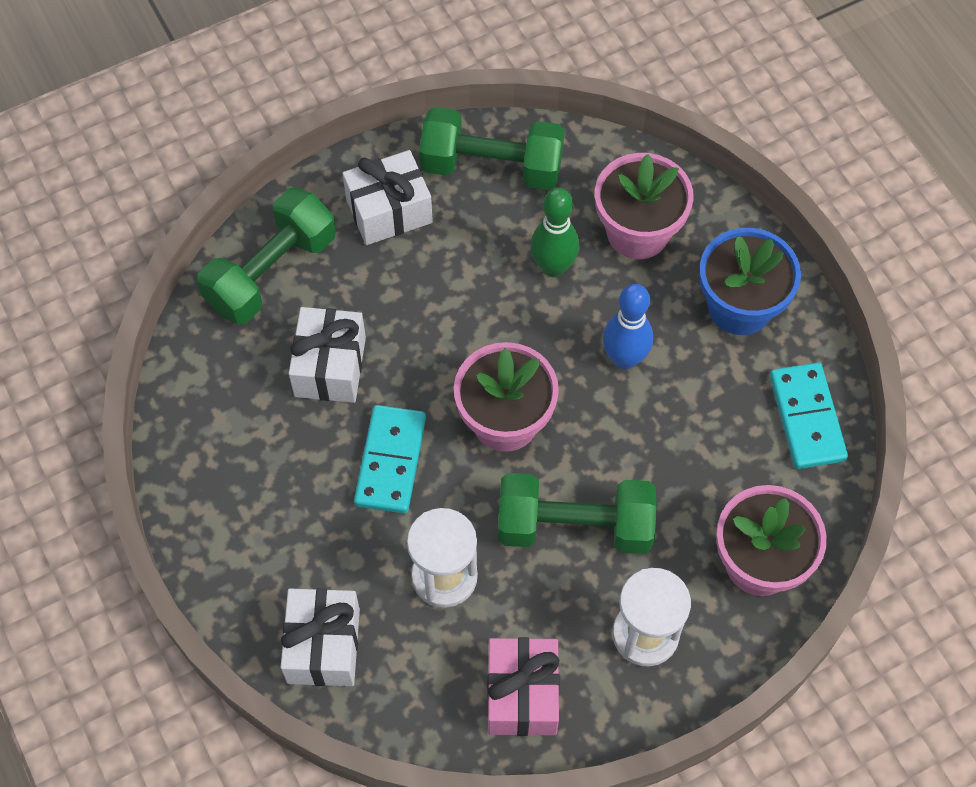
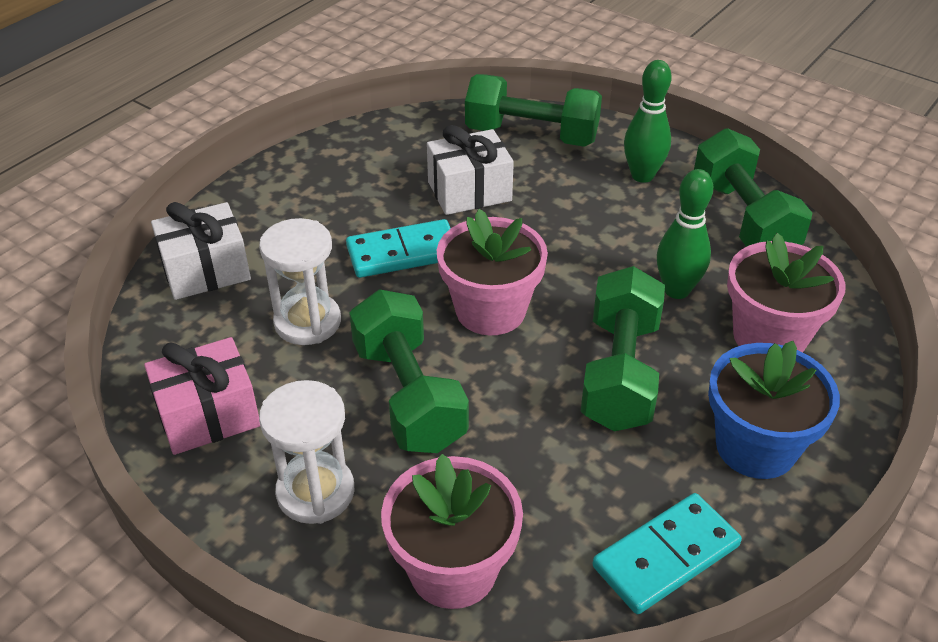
camera: 65 degrees right, 20 degrees down
(389, 211) = (642, 176): white gift -> green bowling pin
(624, 358) = (619, 373): blue bowling pin -> green dumbbell

